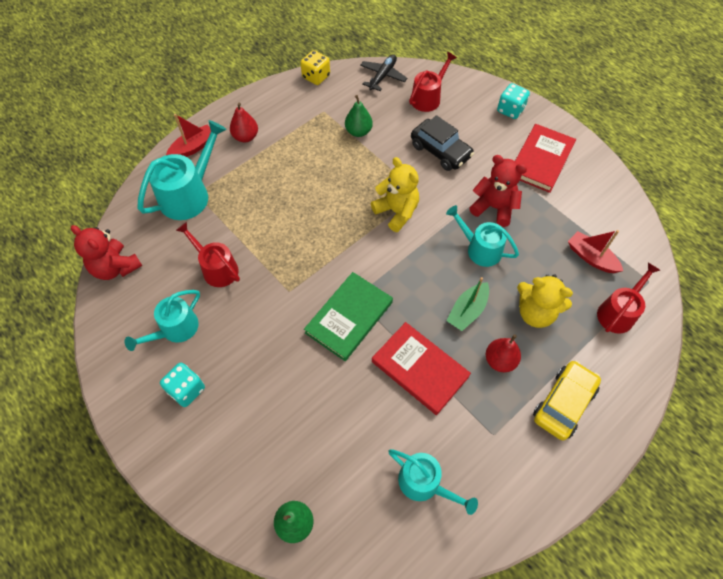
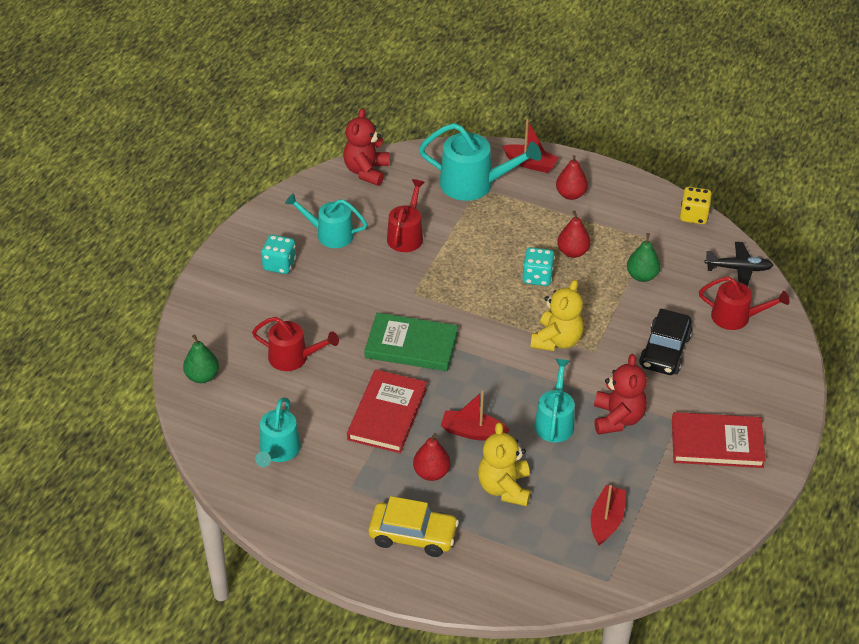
camera: 65 degrees right, 15 degrees down
(308, 162) = (572, 252): none -> red pear
(467, 311) = (472, 432): green boat -> red boat
(510, 110) = (775, 395): turquoise dice -> turquoise dice (537, 277)
(618, 312) = (548, 560): red watering can -> red watering can (293, 357)

